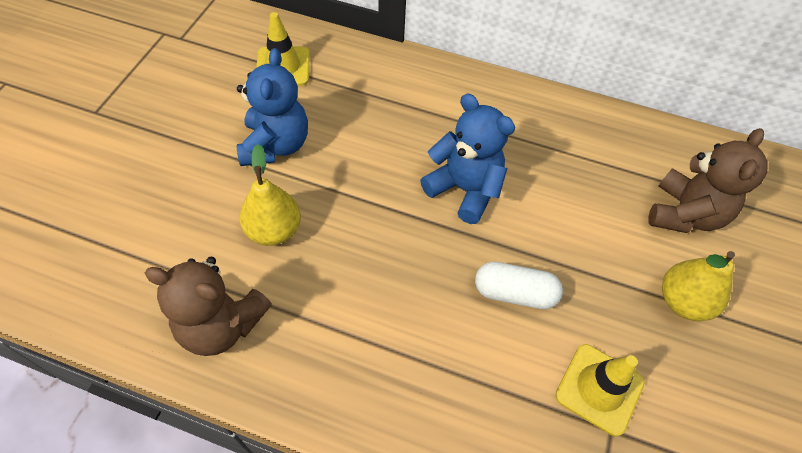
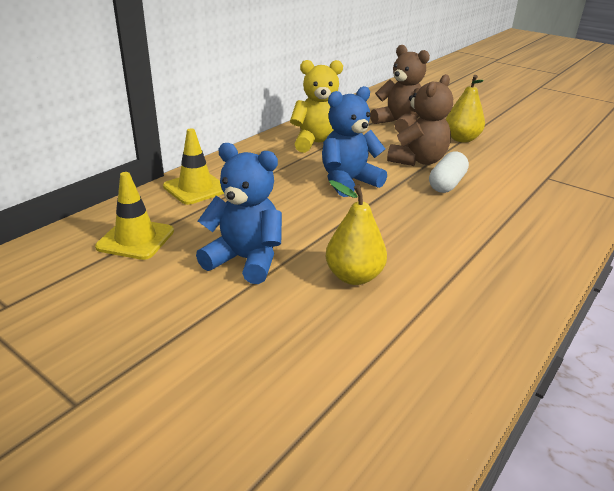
camera: 70 degrees left, 25 degrees down
(222, 325) = (457, 323): brown teddy bear -> brown teddy bear (418, 161)
(552, 140) = (319, 144): none -> yellow teddy bear
(599, 389) = (520, 174): yellow traffic cone -> yellow traffic cone (196, 188)

